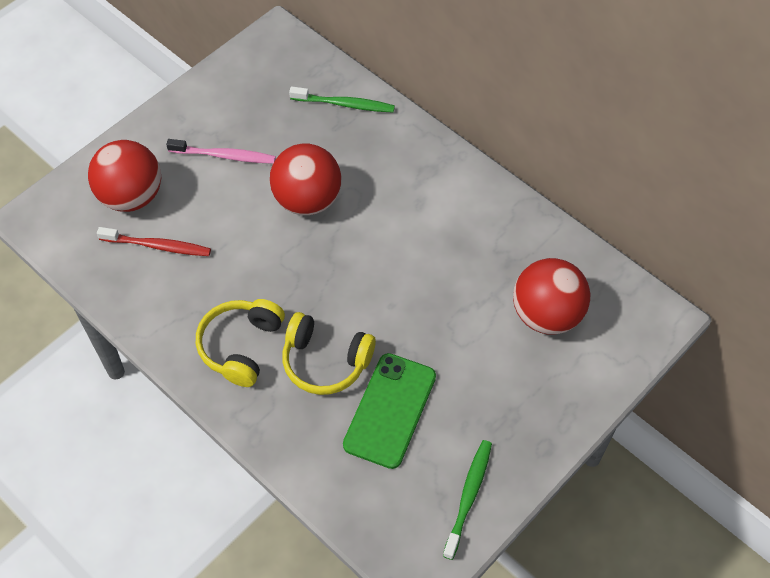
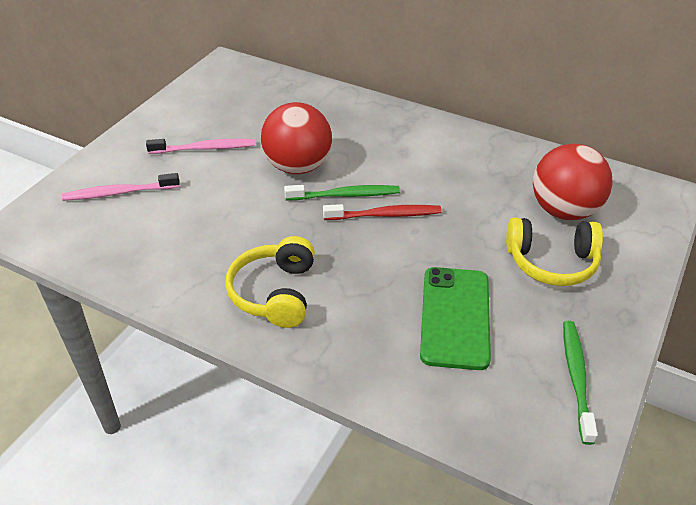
camera: 15 degrees left, 15 degrees down
(131, 196) = (119, 193): red ball -> pink toothbrush
(157, 246) = (158, 226): red toothbrush -> red toothbrush (384, 215)
(325, 362) = (369, 289): yellow headphones -> yellow headphones (551, 262)
(344, 104) = (304, 97): green toothbrush -> green toothbrush (345, 195)

